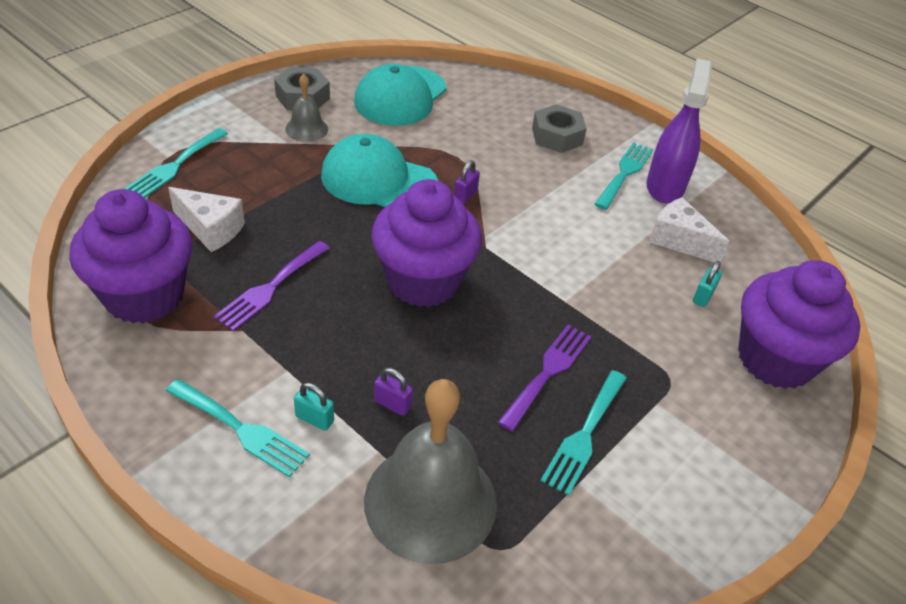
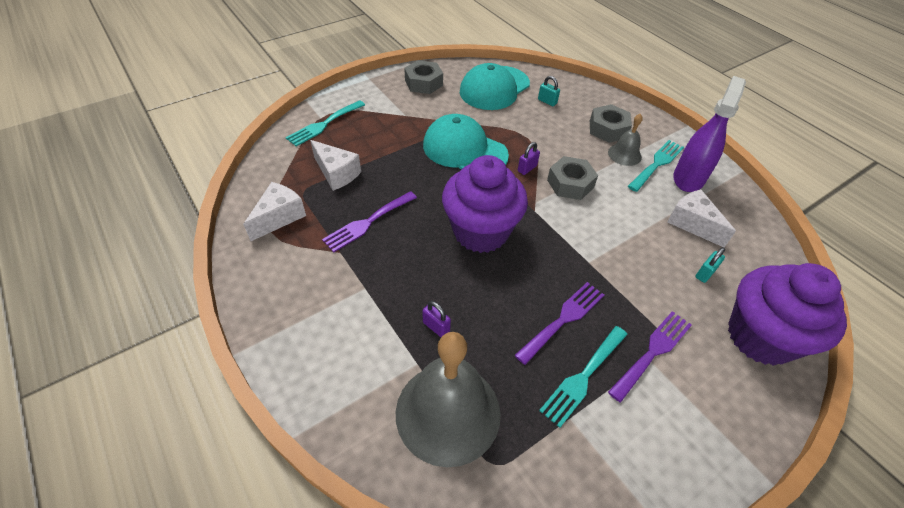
camera: 15 degrees right, 5 degrees up
(144, 296) = (279, 217): purple cupcake -> white cheese
(241, 429) = (320, 329): turquoise fork -> none
(306, 129) = (421, 106): grey bell -> grey bell (624, 154)
(314, 419) = (375, 330): turquoise padlock -> turquoise padlock (547, 101)
(523, 209) = (570, 184): none -> grey nut
(659, 394) = (652, 352): none -> purple fork

